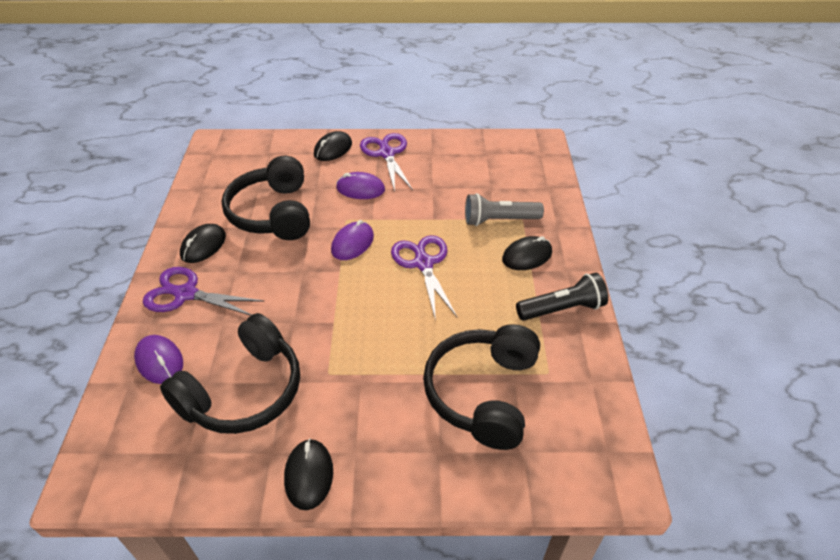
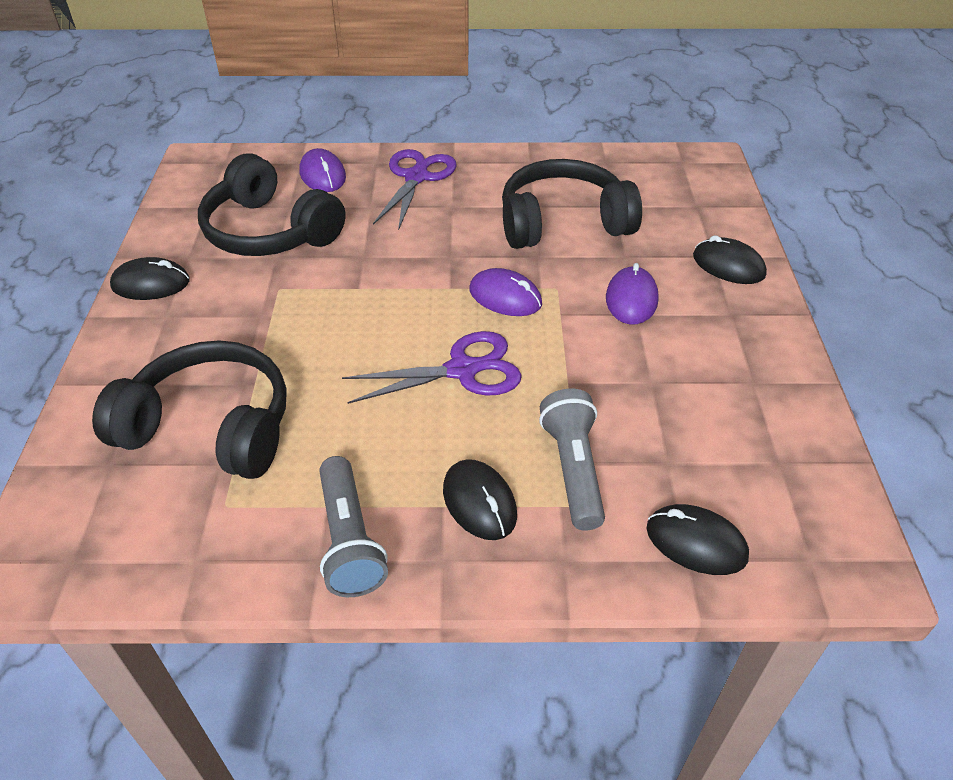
camera: 90 degrees right, 0 degrees up
(159, 361) = (322, 175): purple mouse -> purple mouse turned 75 degrees counterclockwise
(203, 246) = (496, 178): black mouse -> black mouse (696, 542)
(386, 154) = (734, 325): purple scissors -> none
(562, 309) = (350, 540): black flashlight -> grey flashlight

